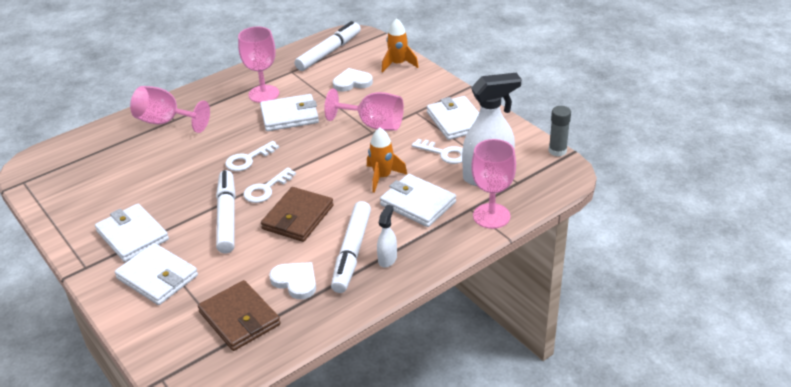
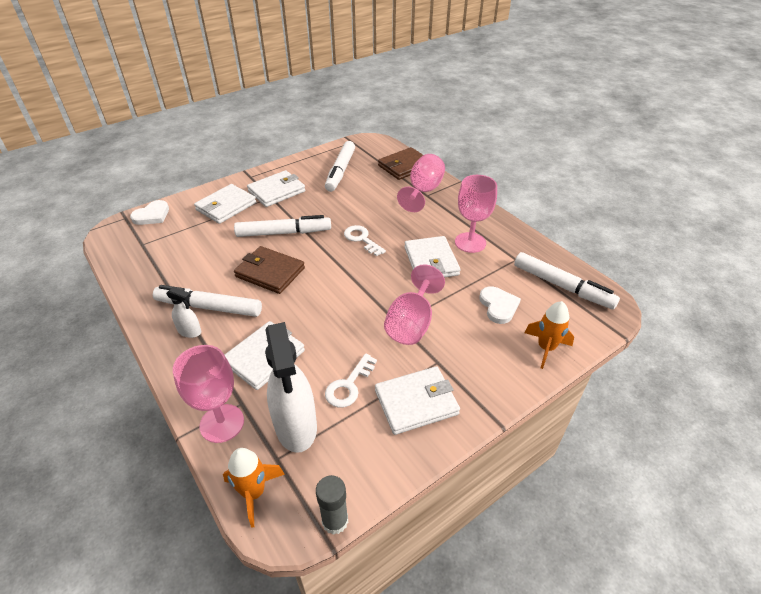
camera: 90 degrees right, 5 degrees up
(100, 186) = (340, 171): none -> white marker
(239, 318) = (162, 247): brown wallet -> brown wallet (404, 166)
(266, 189) = (315, 252): white key -> none
(295, 281) = (188, 274): white heart -> white heart (152, 215)
(382, 177) = (315, 330): orange rocket -> orange rocket (254, 493)

